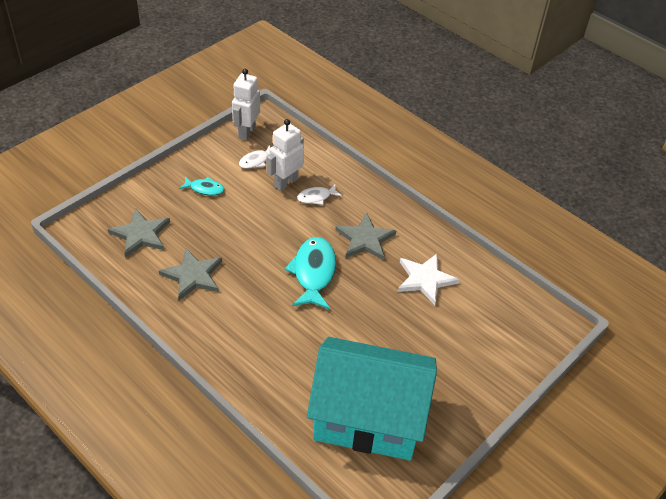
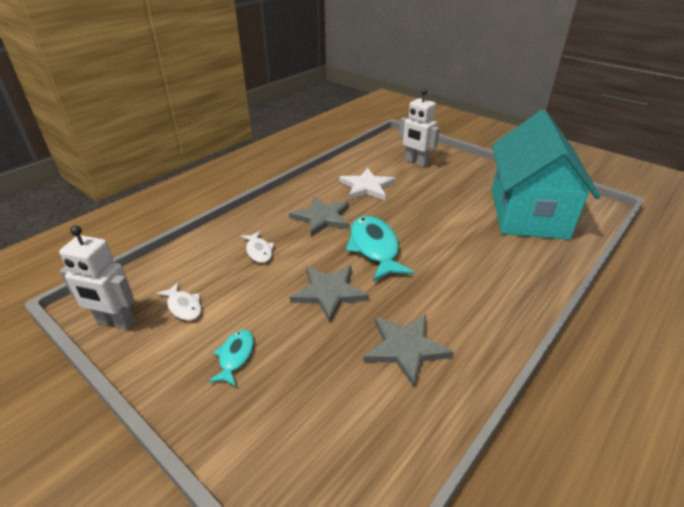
camera: 90 degrees left, 10 degrees down
(141, 234) = (337, 426): grey star -> grey star (329, 292)
(285, 182) = (230, 276): white robot -> white robot (416, 163)
(313, 272) = (374, 248): turquoise fish -> turquoise fish turned 75 degrees clockwise

